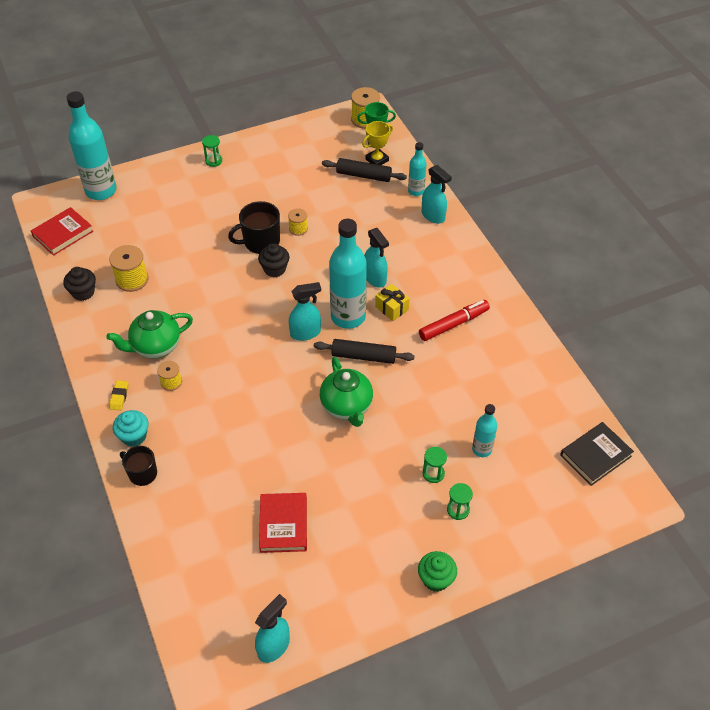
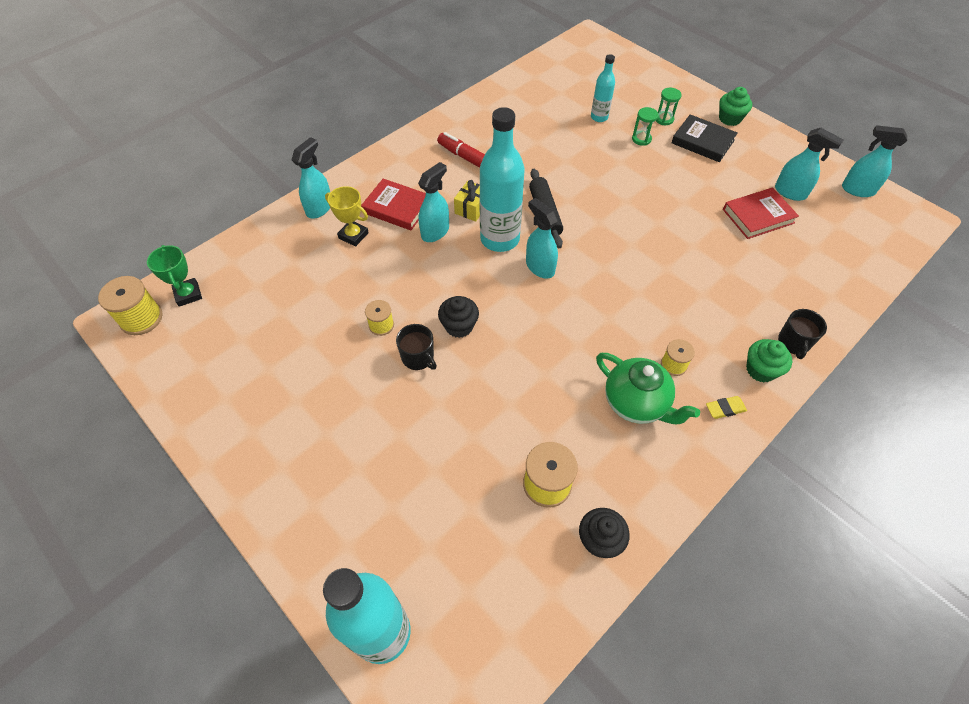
camera: 110 degrees left, 5 degrees up
(63, 234) = (501, 643): red book -> red book (397, 207)
(134, 436) = (760, 370): turquoise cupcake -> green cupcake
(213, 161) = (267, 481): green hourglass -> none
(260, 241) = (418, 357): black mug -> black mug, size x0.66
(300, 574) = (790, 192): none -> turquoise spray bottle
(347, 406) = (610, 209): green teapot -> none
(363, 175) = (262, 288): black rolling pin -> none
(377, 160) = (228, 283): yellow trophy -> yellow trophy (353, 235)
(416, 191) = (280, 232): turquoise bottle -> none
(595, 456) = (565, 60): black book -> black book (702, 141)

